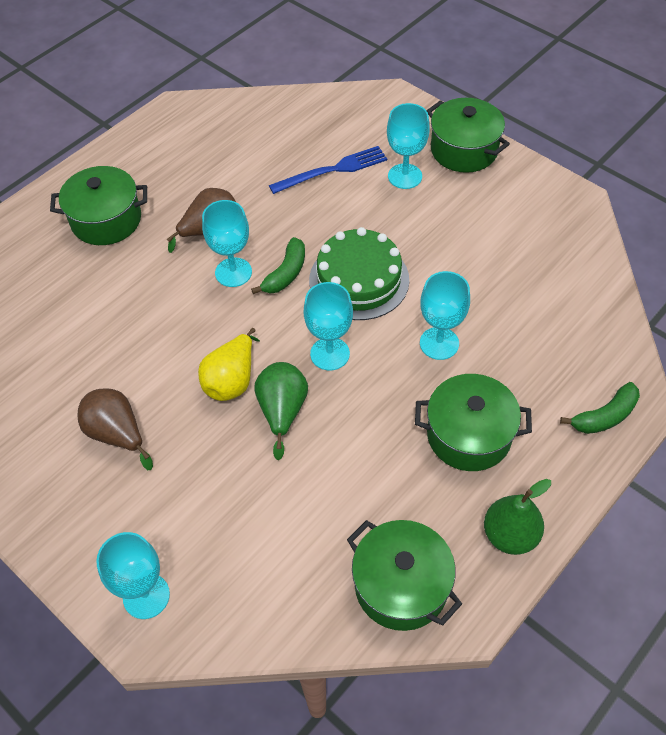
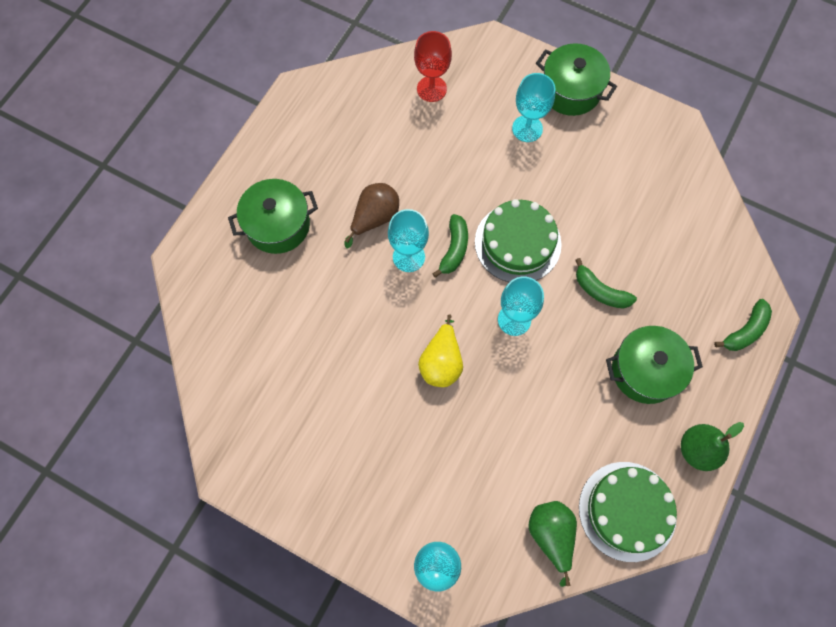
camera: 15 degrees left, 15 degrees up
(117, 434) = (363, 432): brown pear -> none
(282, 411) = (491, 381): green pear -> green pear (551, 535)
(314, 126) = (431, 89): none -> red goblet
(333, 170) = (462, 134): blue fork -> none
(401, 585) = (627, 511): green pot -> green cake
(439, 343) = (600, 291): turquoise goblet -> green banana

